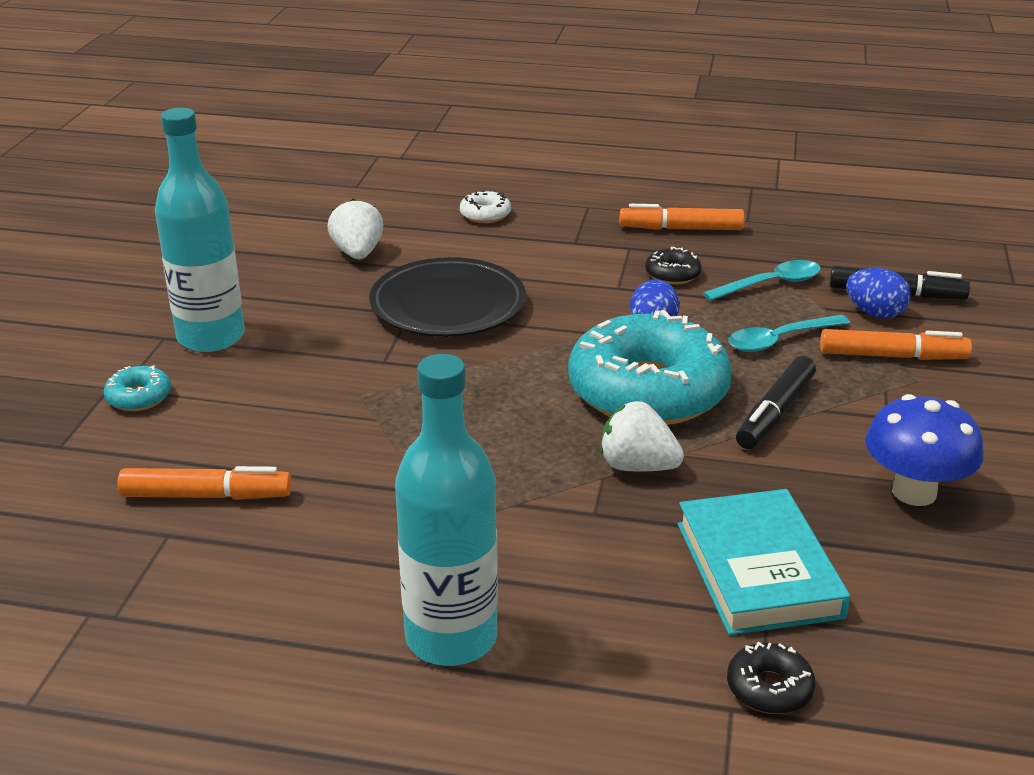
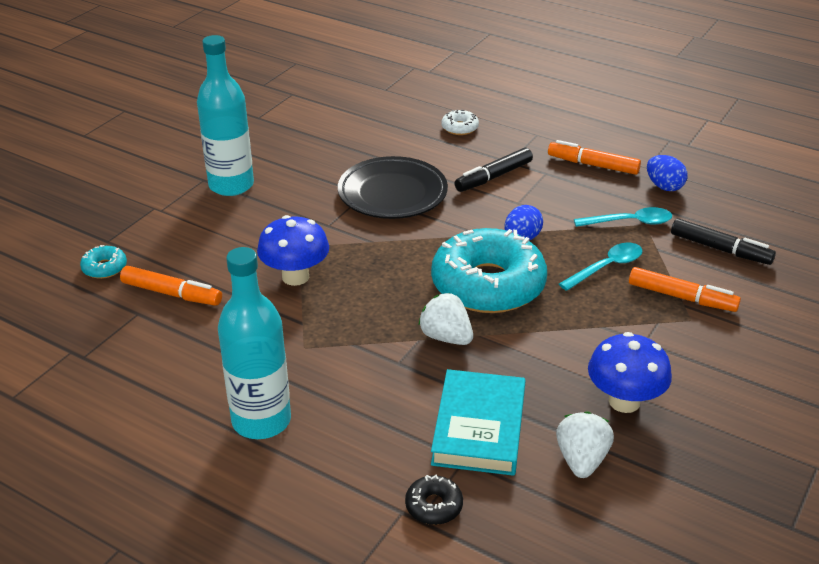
camera: 20 degrees right, 5 degrees up
(139, 397) = (167, 218): turquoise donut -> turquoise donut (104, 268)
(358, 253) = (356, 142): white strawberry -> white strawberry (581, 460)
(379, 435) = (295, 277): none -> blue mushroom
(672, 274) = (563, 200): black donut -> none
(775, 413) = (565, 321): black marker -> black marker (493, 177)
(779, 340) = (606, 267): turquoise spoon -> turquoise spoon turned 150 degrees clockwise
(875, 313) = (692, 261): blue egg -> blue egg (664, 186)

